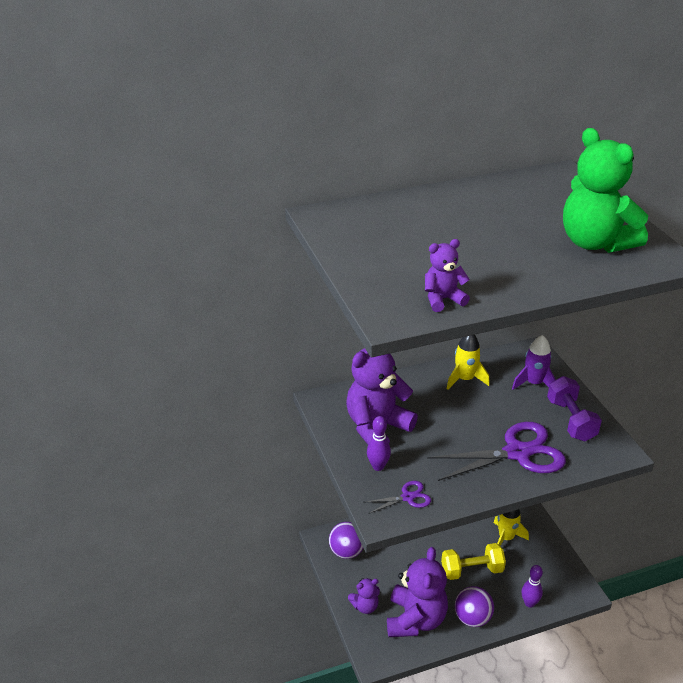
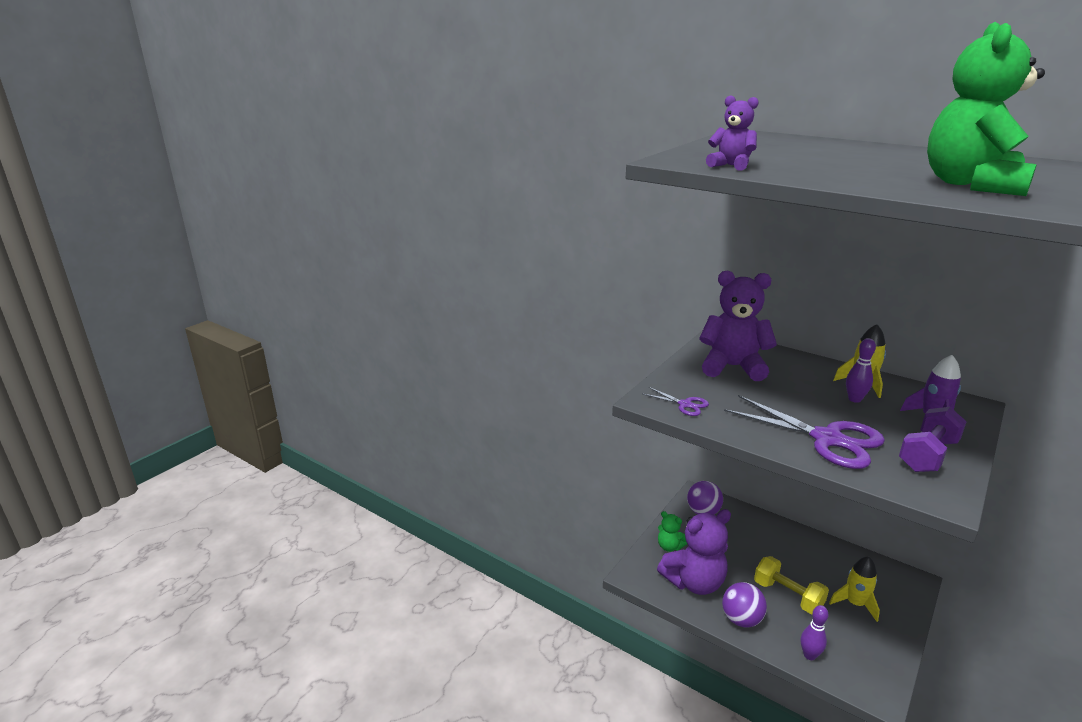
camera: 55 degrees right, 10 degrees down
(365, 606) = (669, 546): purple teddy bear -> green teddy bear
(378, 466) = (694, 381): purple bowling pin -> purple bowling pin (854, 399)

